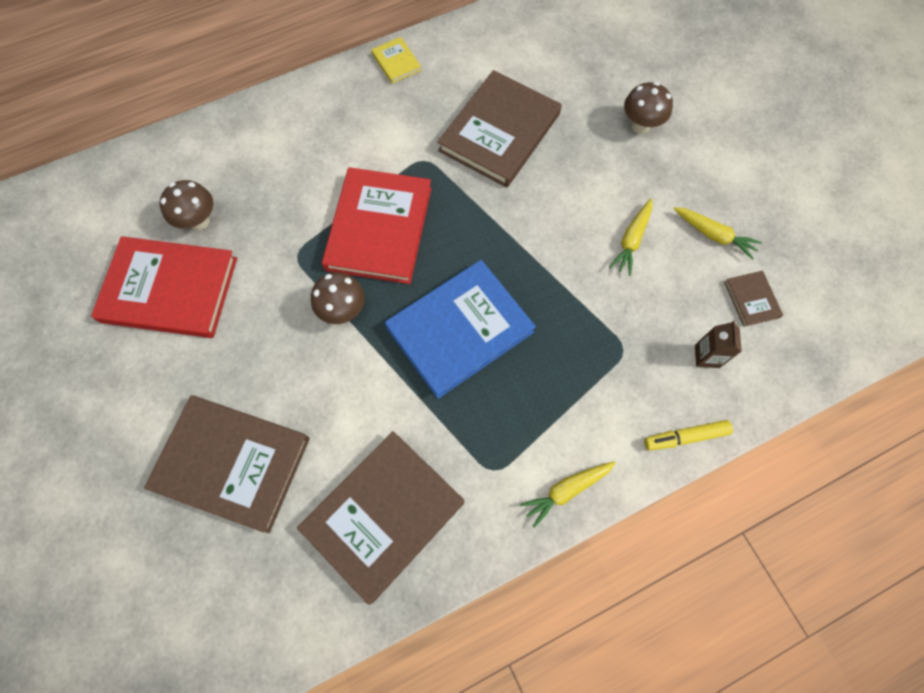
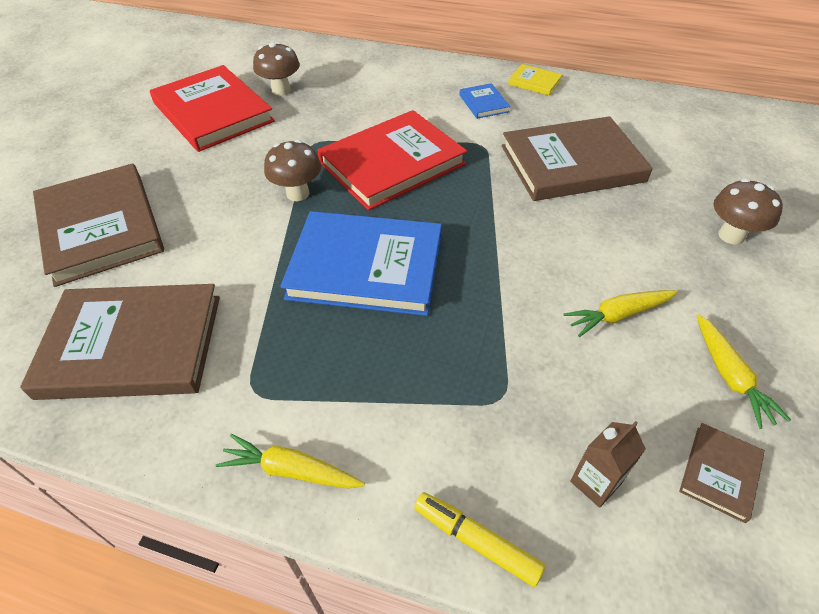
camera: 45 degrees right, 20 degrees down
(381, 114) = (484, 103): none -> blue book
(396, 62) = (534, 82): yellow book -> yellow book turned 75 degrees counterclockwise

